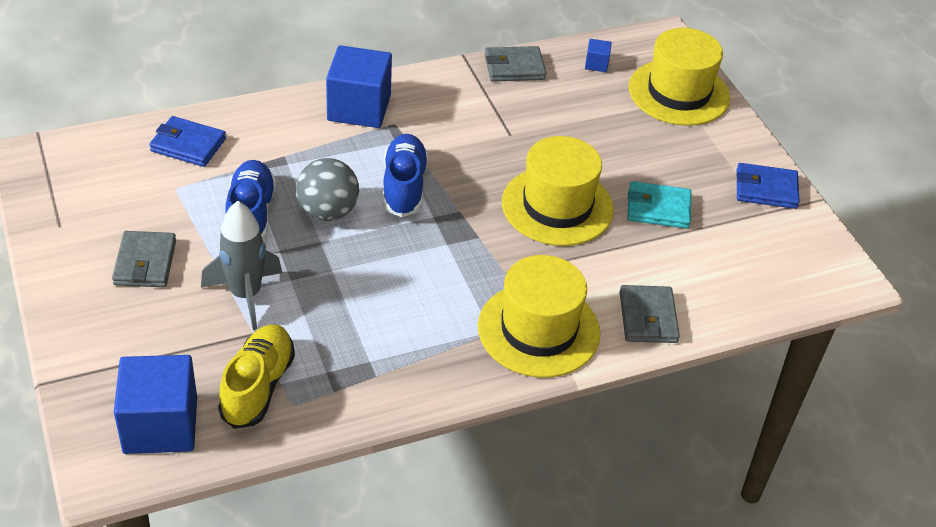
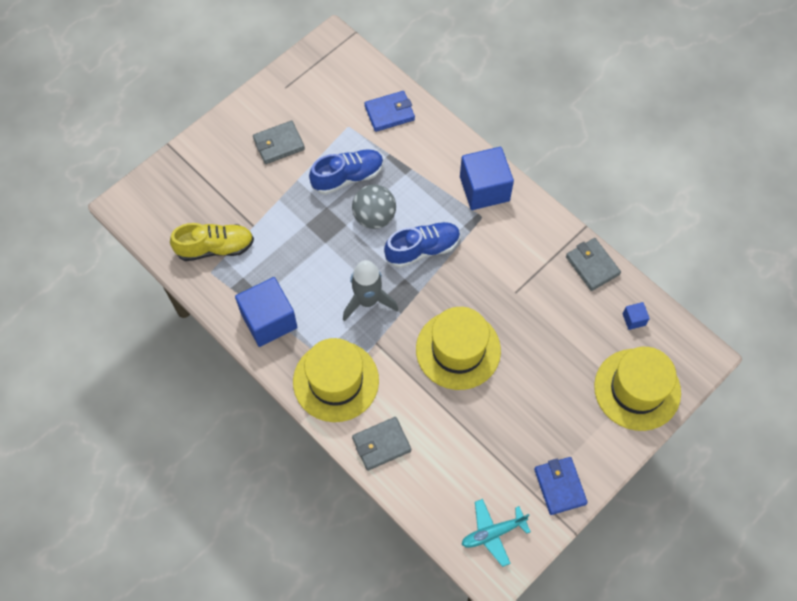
camera: 70 degrees right, 20 degrees up
(160, 425) = (166, 214): blue cube -> blue cube (269, 320)
(188, 145) = (389, 113): blue wallet -> blue wallet turned 75 degrees clockwise
(245, 295) = (280, 207): grey rocket -> grey rocket (367, 301)
(658, 208) = (494, 416): turquoise wallet -> none
(801, 262) = (493, 533): none -> turquoise plane

